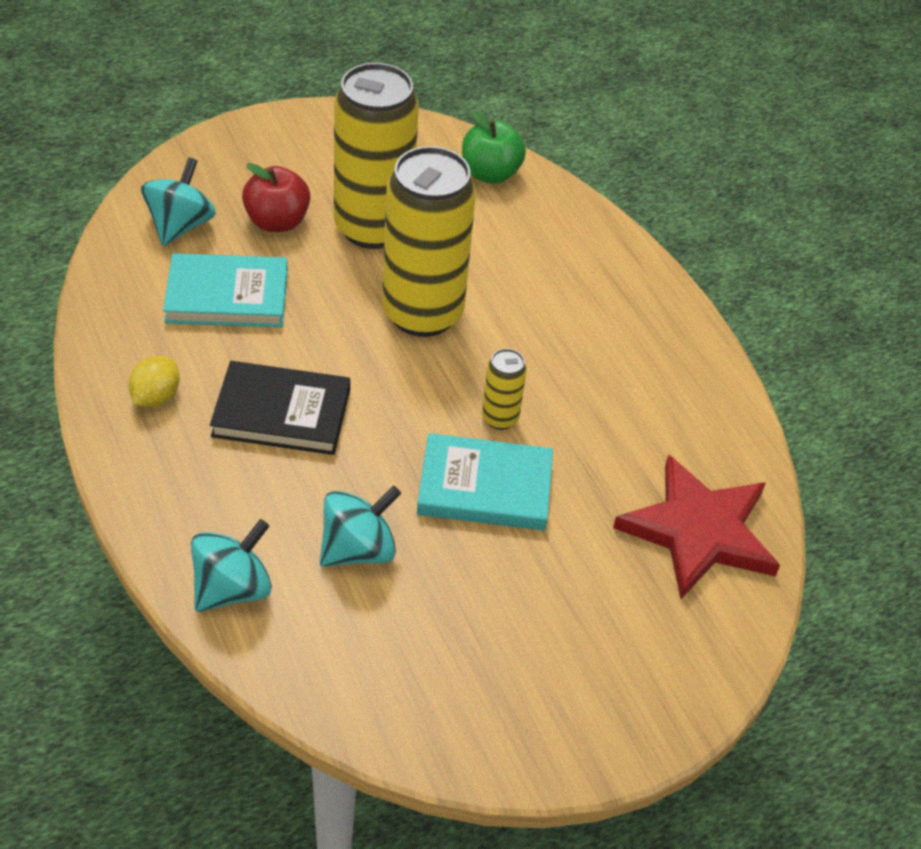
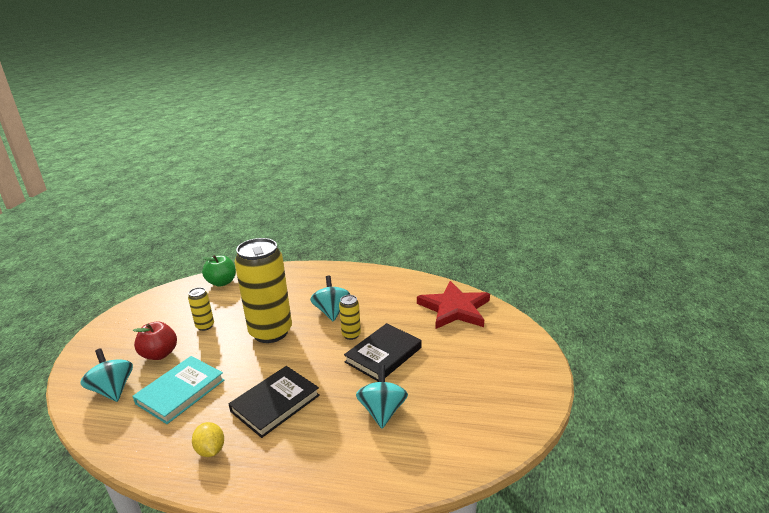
camera: 50 degrees left, 20 degrees down
(232, 588) = (366, 472): turquoise spinning top -> turquoise spinning top (331, 311)
(372, 228) = (205, 326): yellow can -> yellow can, size x0.44
(485, 487) = (383, 355): turquoise book -> black book

